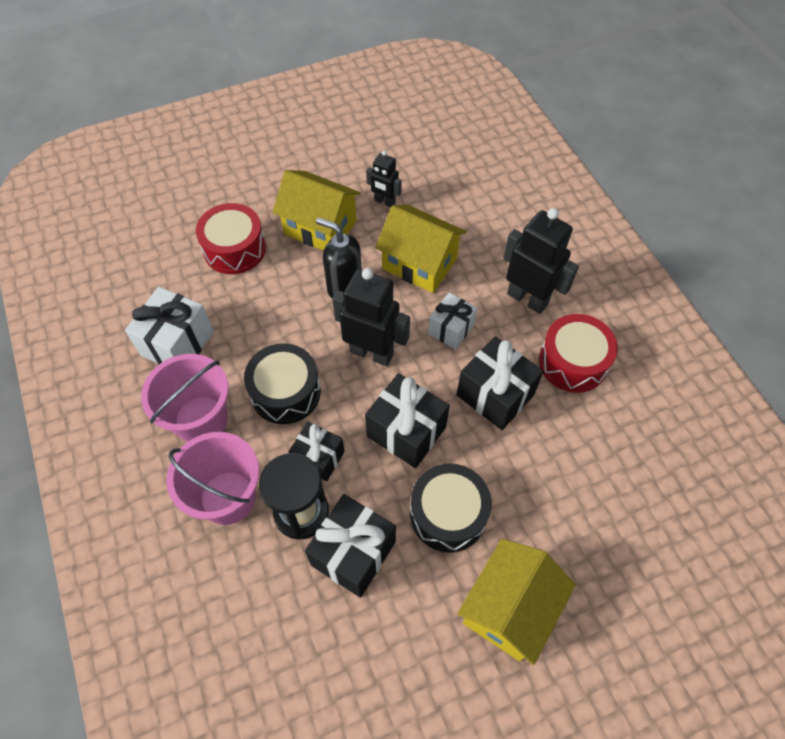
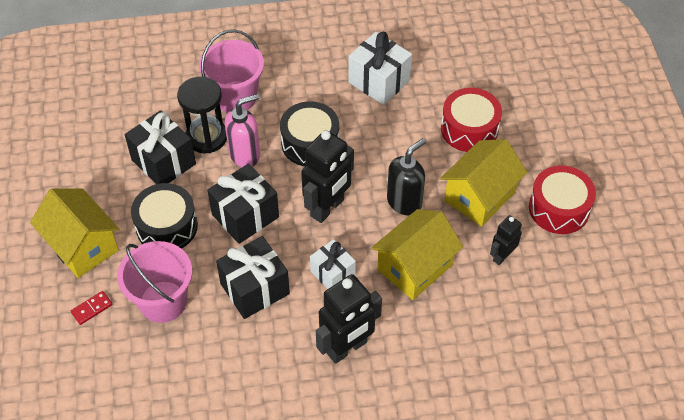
camera: 105 degrees right, 5 degrees down
(201, 420) = (304, 89): pink bucket -> pink bucket (163, 301)
(318, 458) = (245, 154): black gift -> pink soap dispenser
(573, 362) = (265, 363): red drum -> red drum (559, 208)
(586, 559) = (92, 308): none -> red domino

